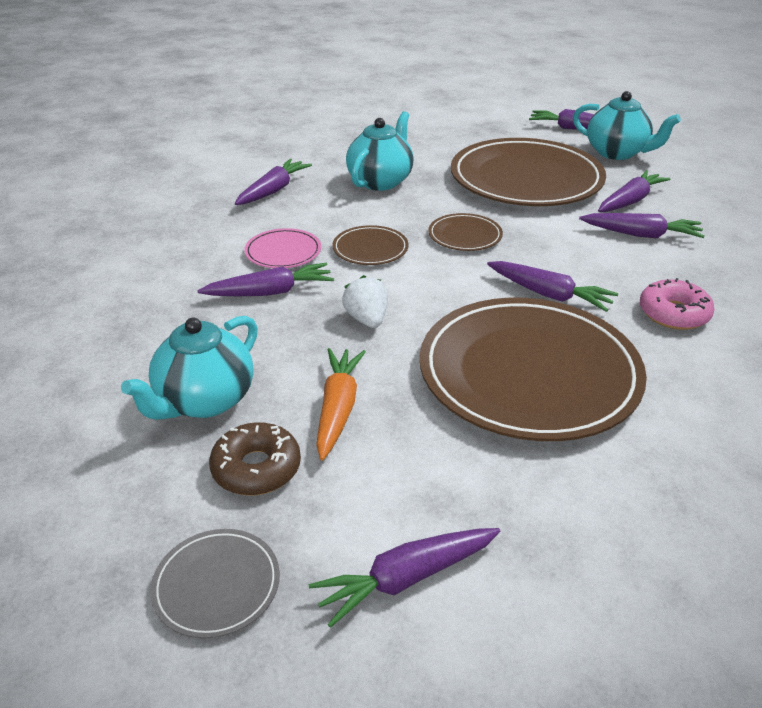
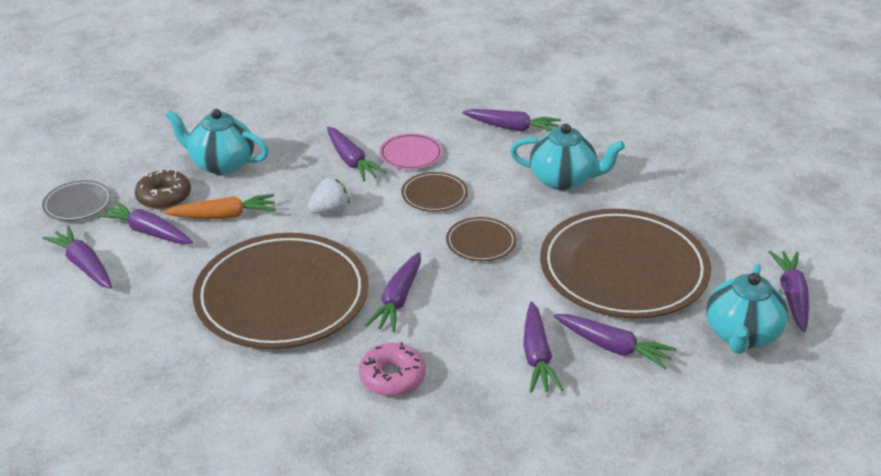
camera: 75 degrees right, 0 degrees up
(343, 492) = (147, 232): none -> purple carrot

